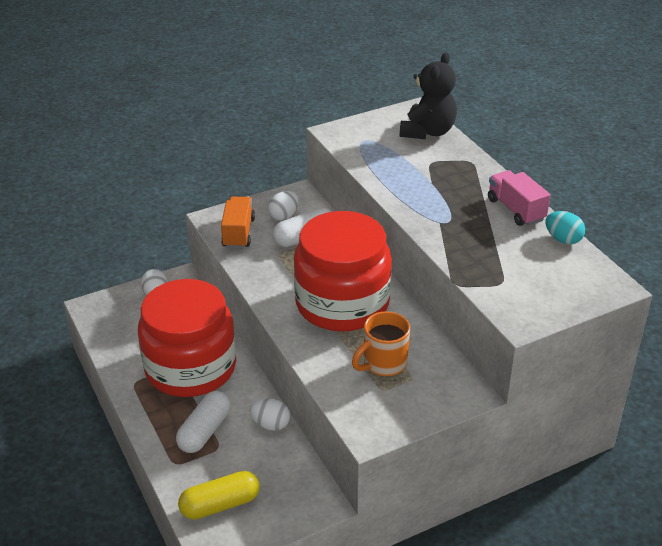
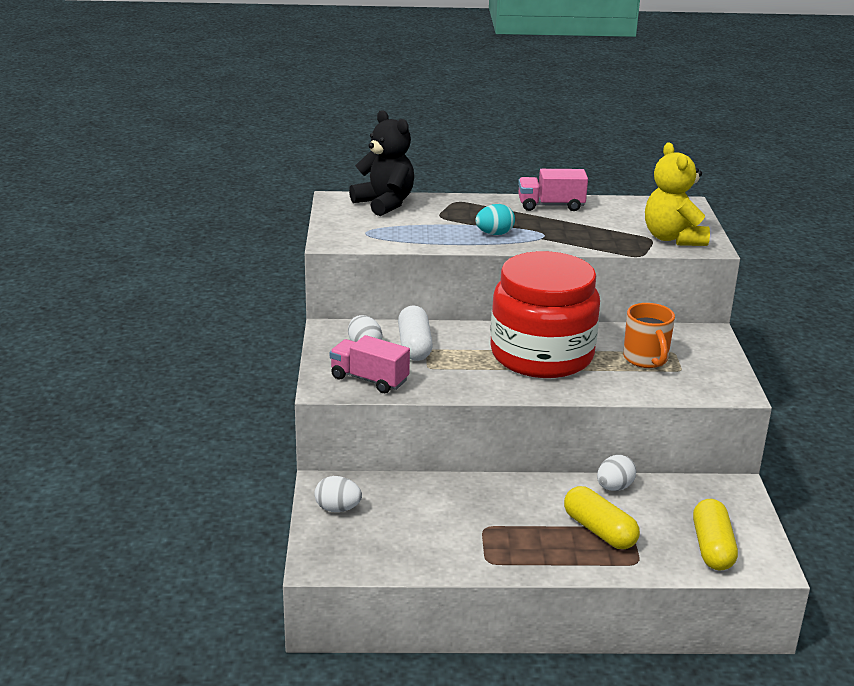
camera: 65 degrees left, 10 degrees down
(190, 367) = (490, 515): red jar -> none
(205, 431) = (599, 531): white capsule -> yellow capsule
(238, 233) = (369, 379): orange truck -> pink truck
(516, 295) = (673, 238): none -> yellow teddy bear
(563, 239) = (609, 202): turquoise egg -> turquoise egg (494, 234)

